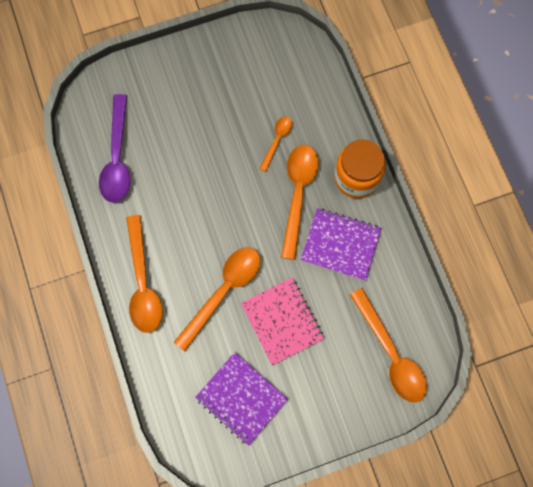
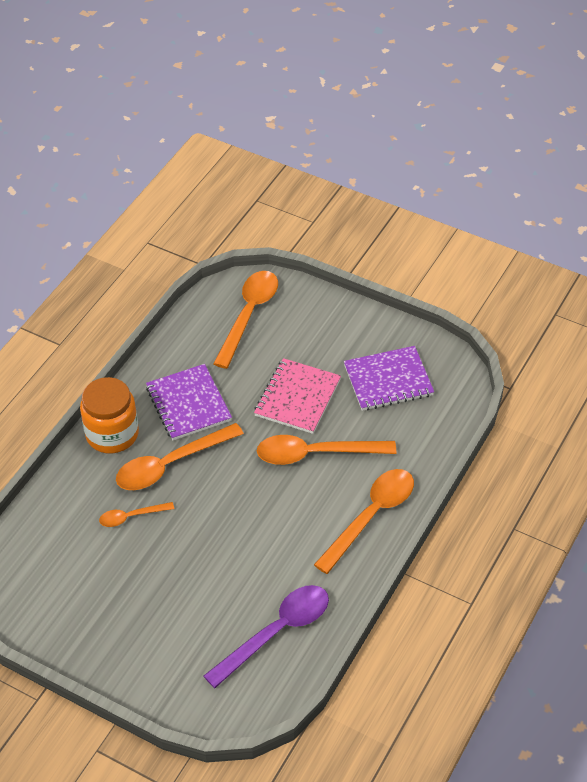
camera: 130 degrees left, 25 degrees down
(241, 398) = (388, 380): purple notebook -> purple notebook turned 75 degrees clockwise

